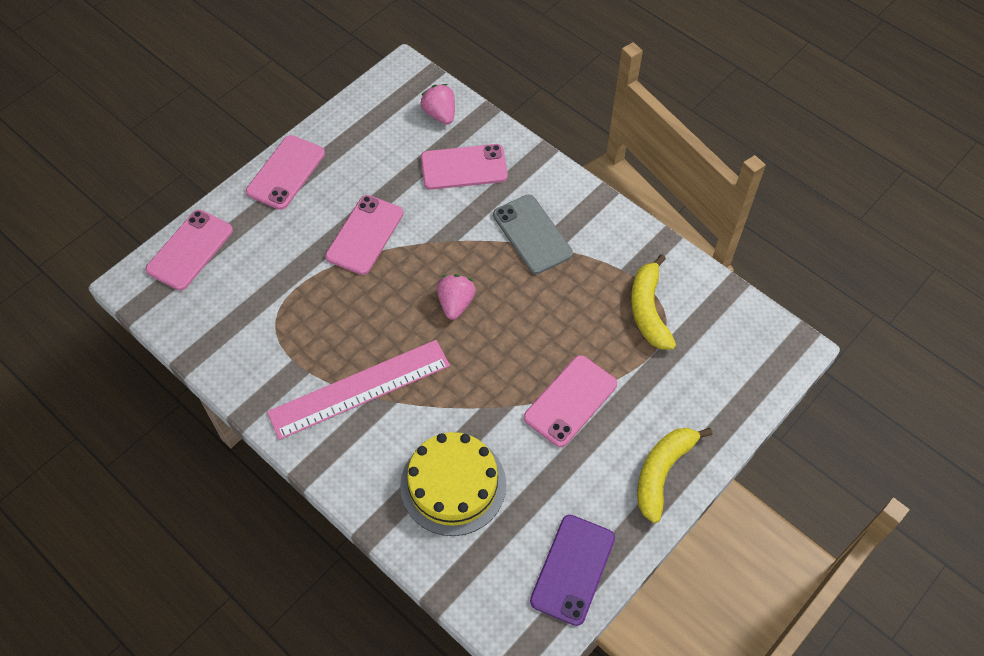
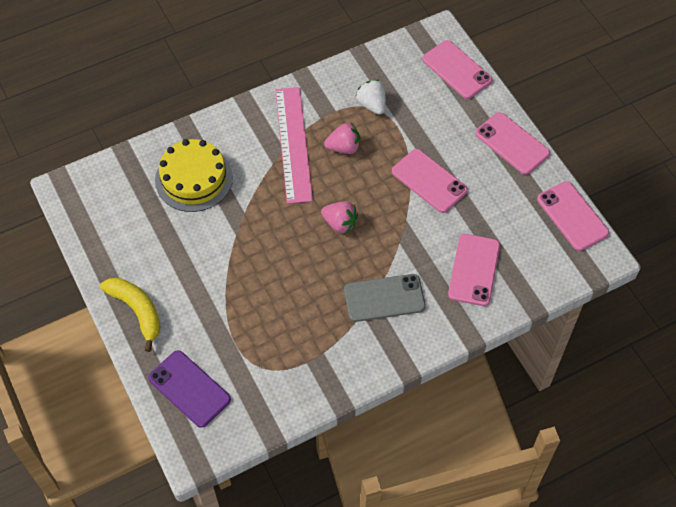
camera: 110 degrees right, 0 degrees up
(271, 322) = (372, 105): none -> white strawberry
(440, 114) = (541, 269): pink strawberry -> pink strawberry (344, 147)
(570, 401) = (222, 272): pink phone -> pink phone (572, 216)
(573, 569) = (99, 229): purple phone -> purple phone (189, 389)
(648, 310) = (275, 357): yellow banana -> none

